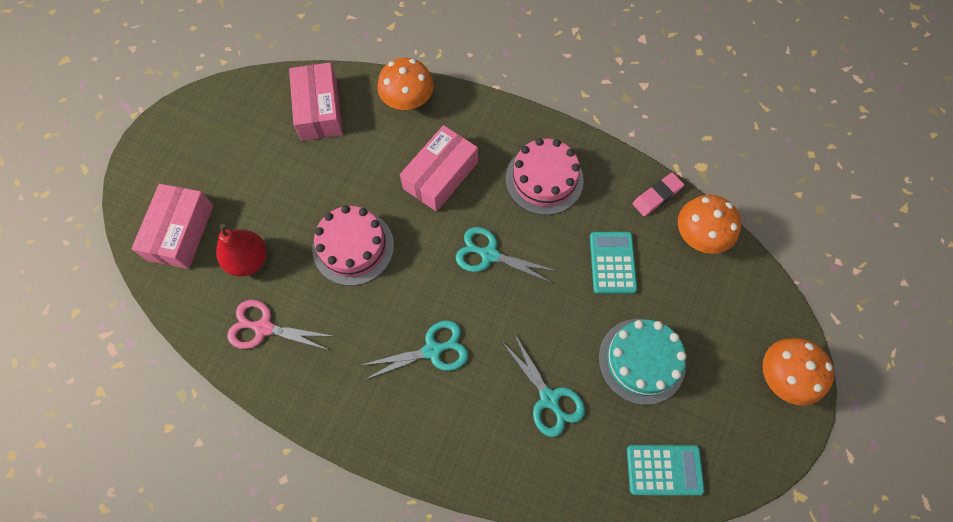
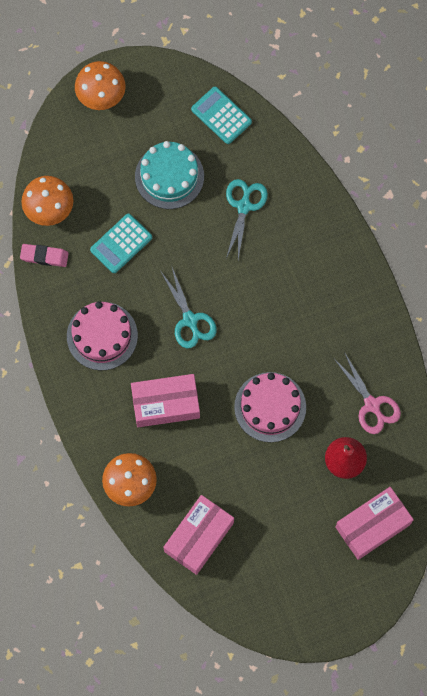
camera: 135 degrees left, 5 degrees up
(433, 350) = (283, 295): turquoise scissors -> none

